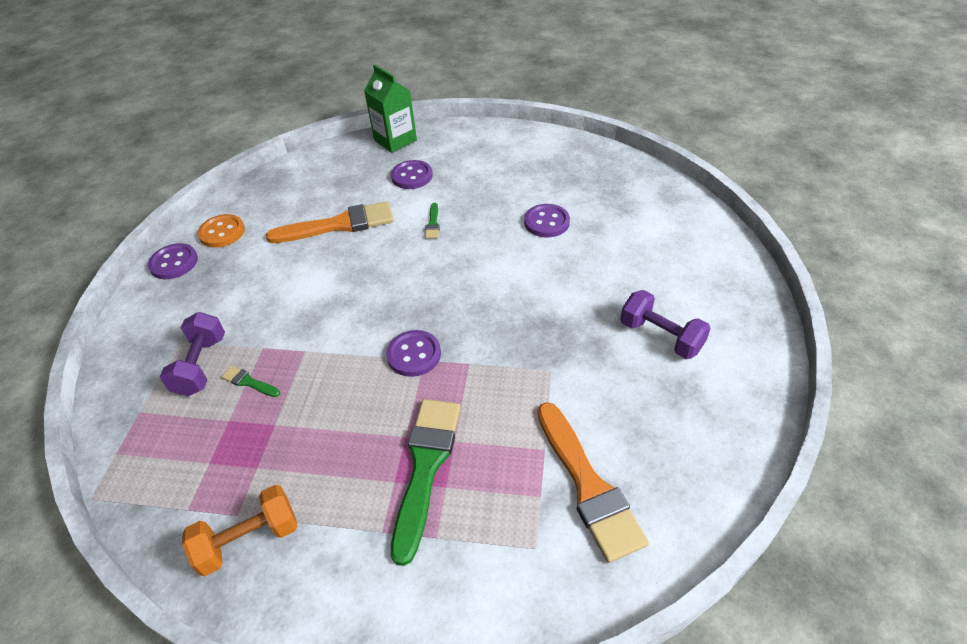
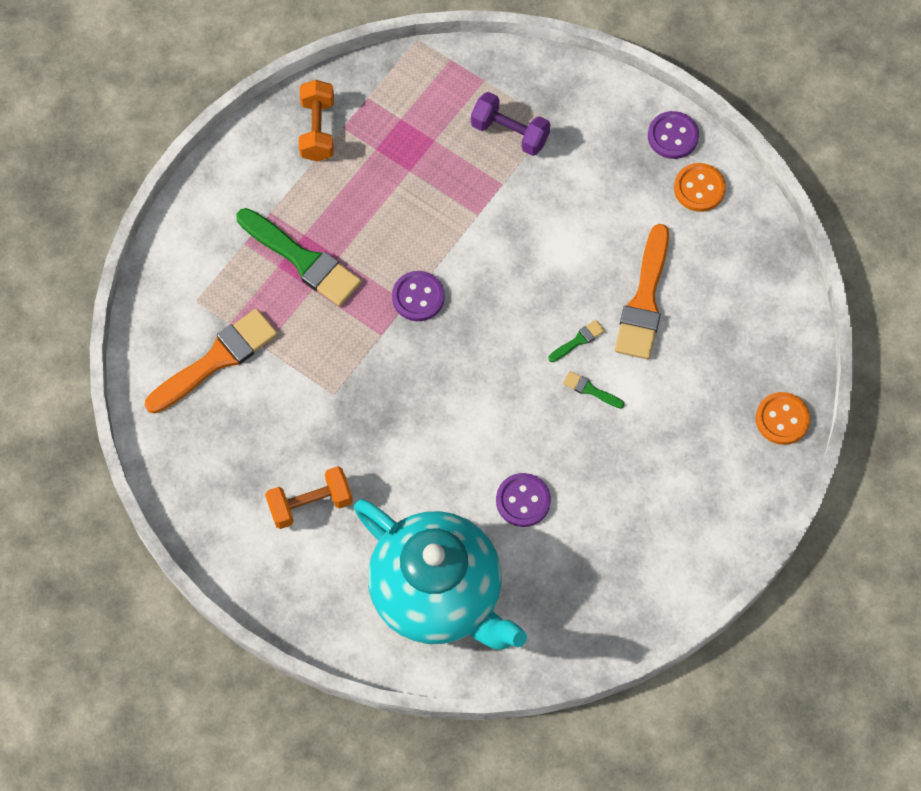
camera: 115 degrees right, 20 degrees up
(248, 382) = (467, 163): green brush -> green brush (578, 340)
(395, 140) = (782, 419): green carton -> orange button
(412, 176) = (692, 406): purple button -> none
(588, 485) = (216, 359): orange brush -> orange brush turned 135 degrees clockwise
(655, 234) = (438, 594): none -> turquoise teapot
(661, 337) = (310, 504): purple dumbbell -> orange dumbbell

